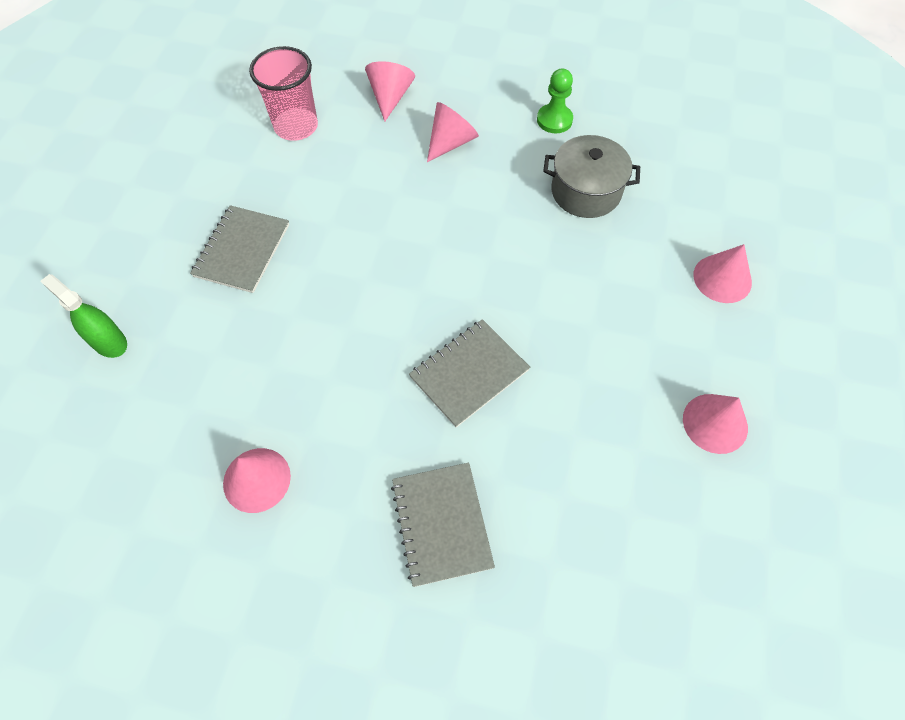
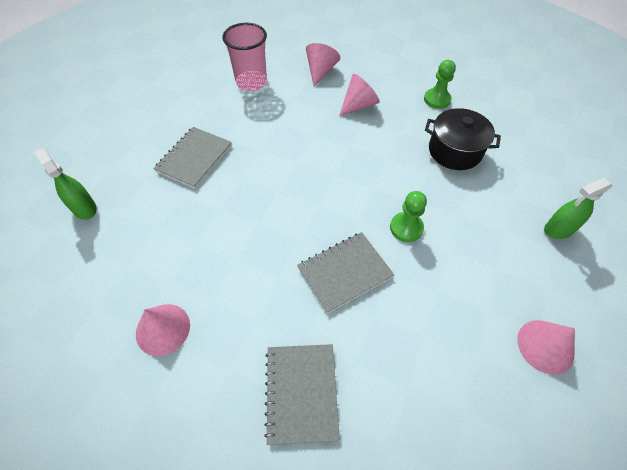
camera: 10 degrees right, 5 degrees down
(537, 305) = (406, 228): none -> green pawn
(586, 191) = (455, 151): grey pot -> black pot
(722, 278) = (559, 229): pink cone -> green spray bottle

